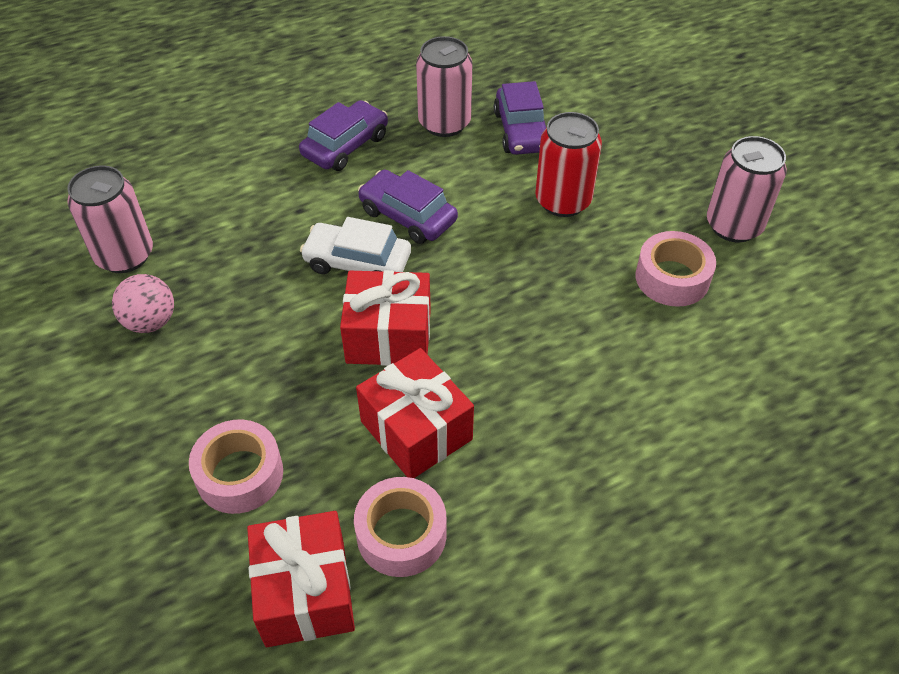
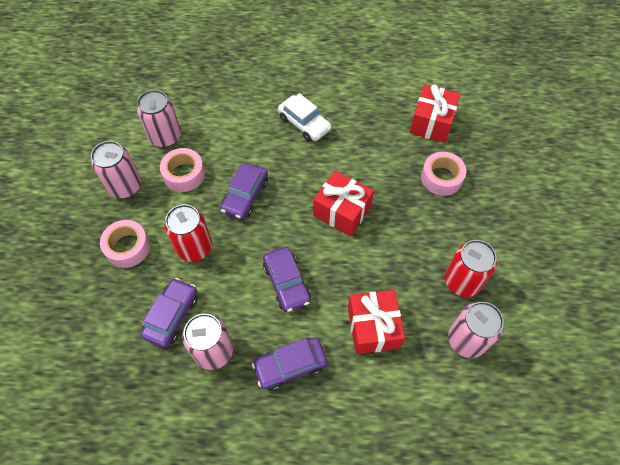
camera: 150 degrees left, 10 degrees up
(150, 322) = (462, 281): pink ball -> red can
(357, 262) = (333, 264): white car -> white car (304, 123)
(401, 534) = (385, 125): pink tape -> pink tape (128, 247)
(416, 430) = (355, 161): red gift -> red gift (373, 327)
(554, 291) = (245, 196): none -> purple car
(762, 317) = (165, 137): none -> pink can

